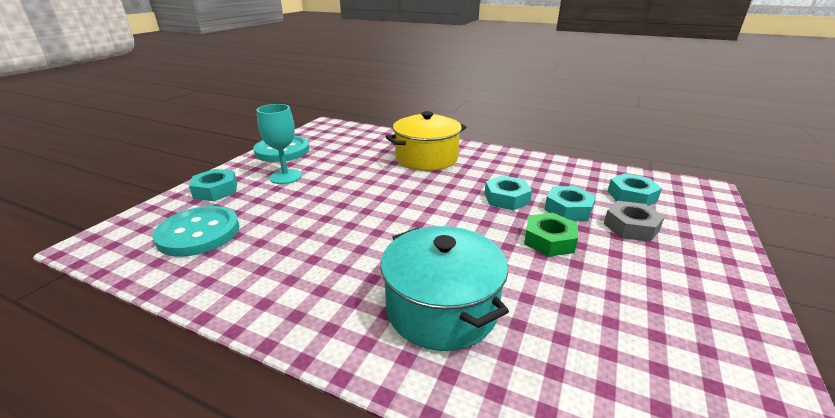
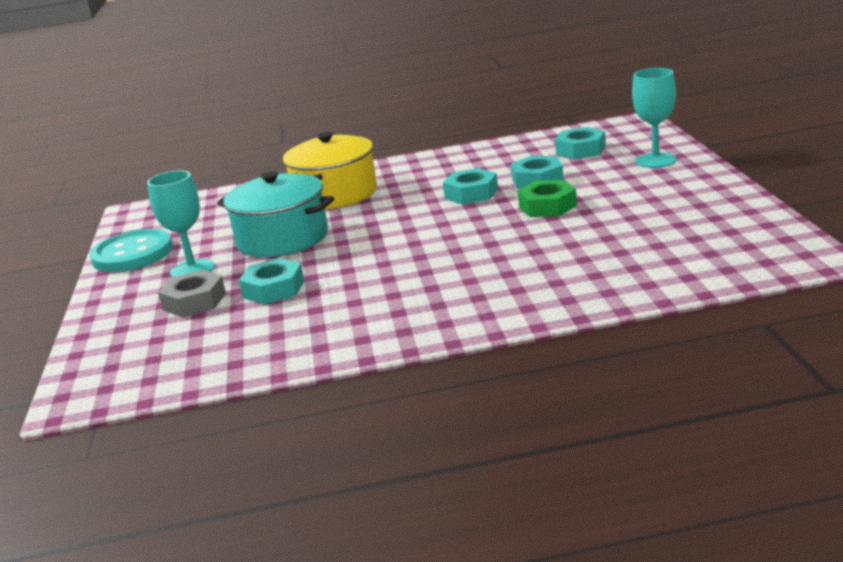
camera: 30 degrees left, 5 degrees down
(198, 233) = (191, 340): turquoise button -> none
(216, 190) = (127, 312): turquoise nut -> turquoise nut (274, 289)
(442, 308) = (517, 276): turquoise pot -> turquoise pot (282, 239)
(631, 227) = (602, 172): grey nut -> grey nut (194, 301)
(693, 237) = (655, 160): none -> turquoise goblet

